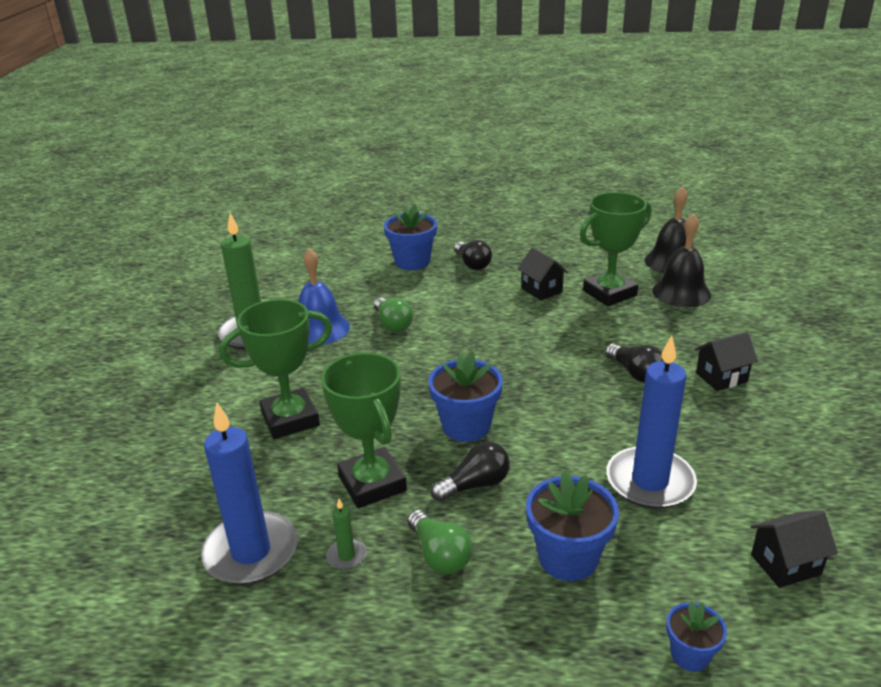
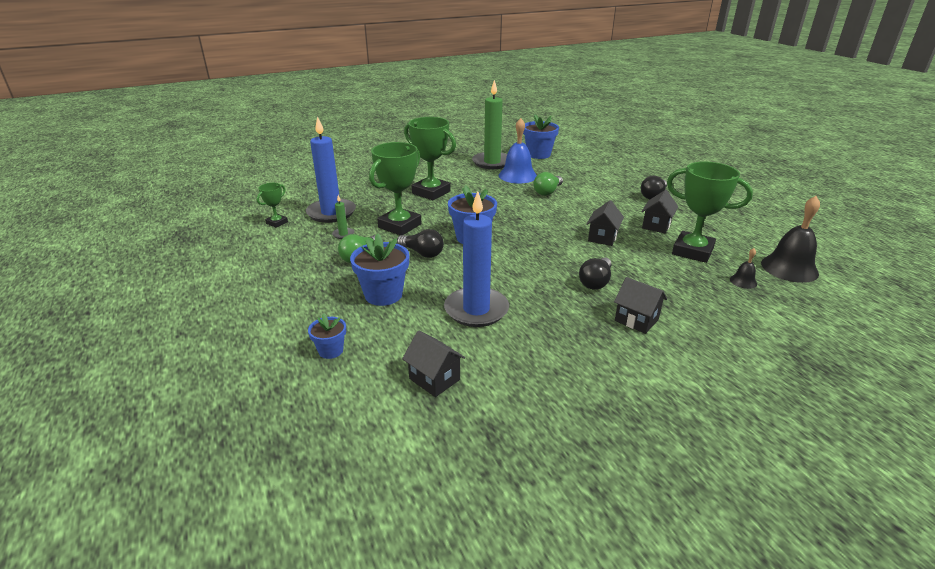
camera: 60 degrees right, 0 degrees up
(219, 640) = (277, 222): none -> green trophy
(412, 262) = (625, 178): blue flower pot -> blue flower pot (538, 154)
(542, 332) = (602, 237): none -> black house
(681, 292) = (743, 281): black bell -> black bell, size x0.47

